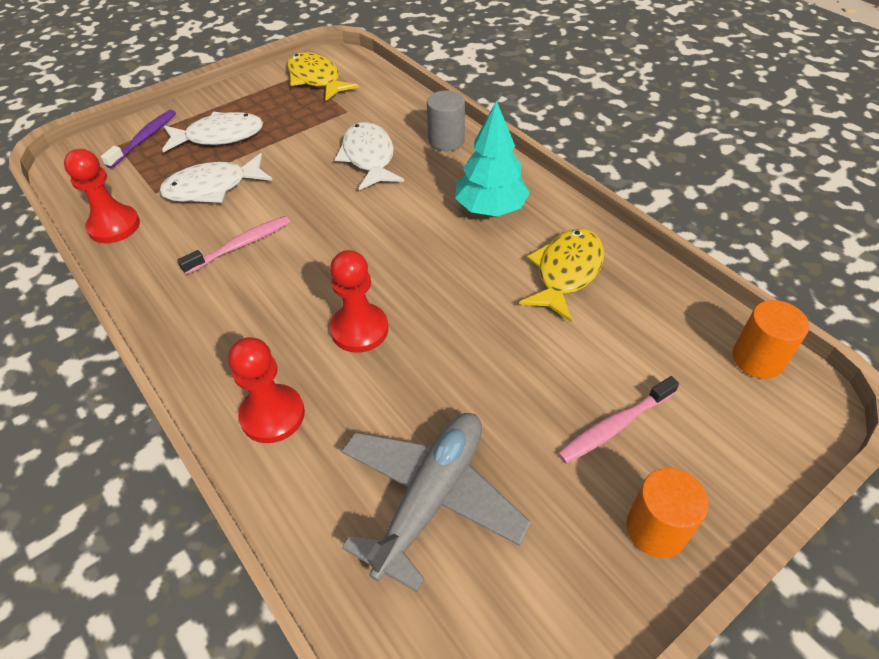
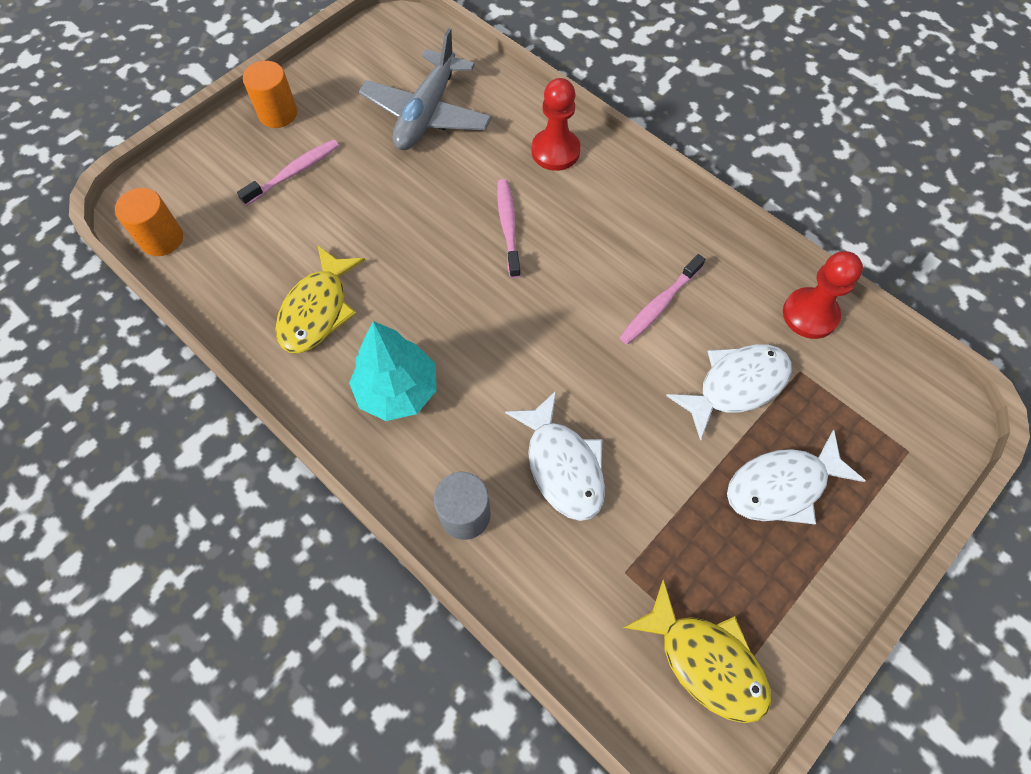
camera: 170 degrees right, 15 degrees up
(144, 139) = (881, 467): purple toothbrush -> none
(359, 329) = (508, 227): red pawn -> pink toothbrush

